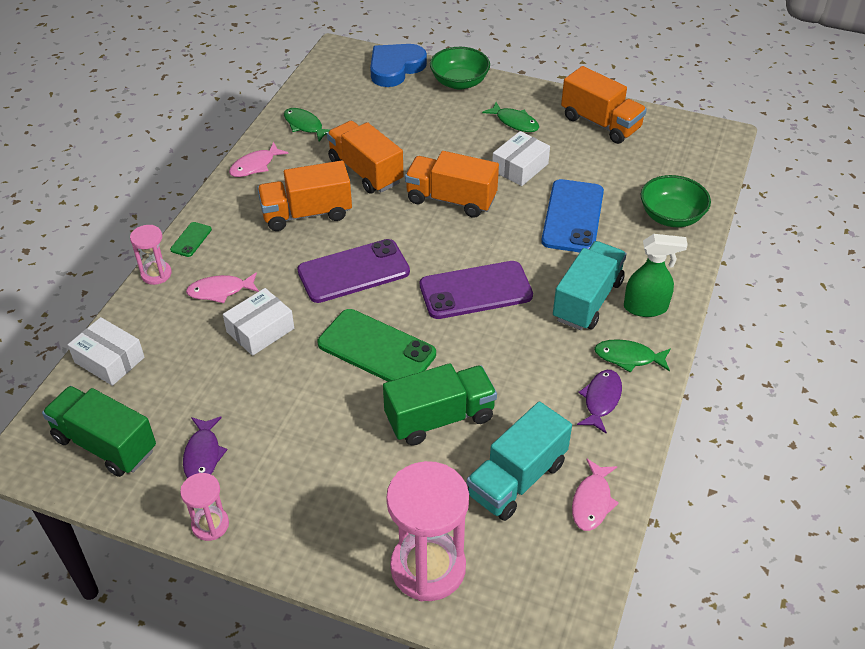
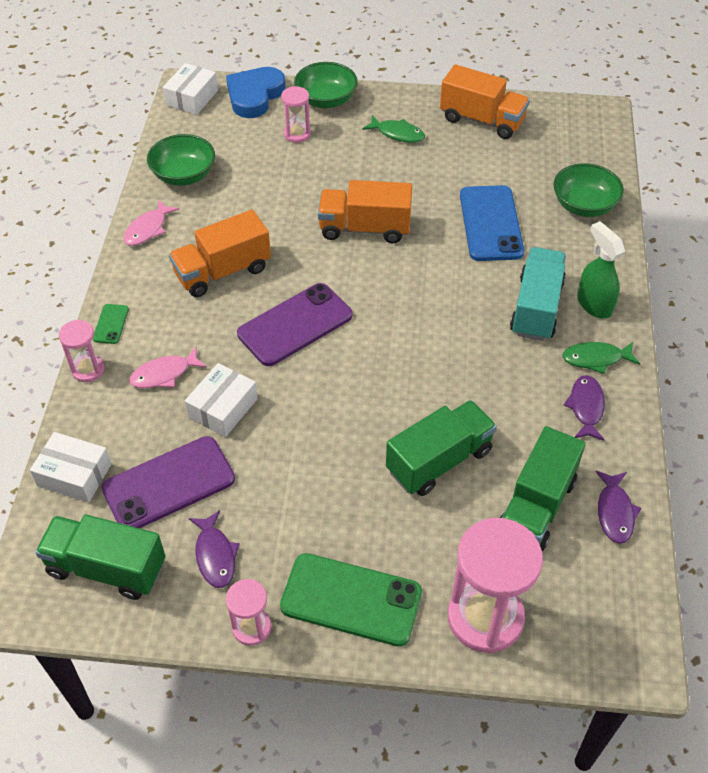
camera: 15 degrees left, 5 degrees up
(305, 125) = (184, 175): green fish -> green bowl
(365, 171) = (266, 214): orange truck -> none
(376, 349) = (349, 402): green phone -> green phone (351, 600)
(421, 107) = (297, 134): none -> pink hourglass
(475, 290) = (425, 320): purple phone -> purple phone (169, 484)
(517, 479) = (536, 506): turquoise truck -> green truck
(520, 167) = (420, 181): white box -> white box (192, 98)
(592, 501) = (615, 512): pink fish -> purple fish
(646, 307) = (594, 304): green spray bottle -> green spray bottle turned 105 degrees counterclockwise

